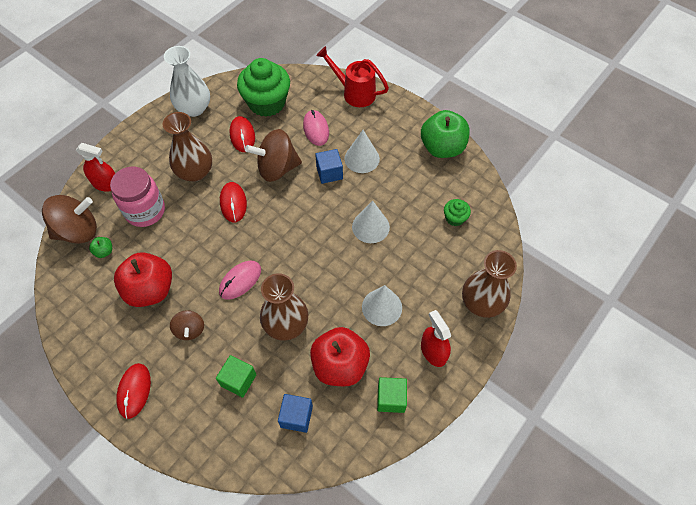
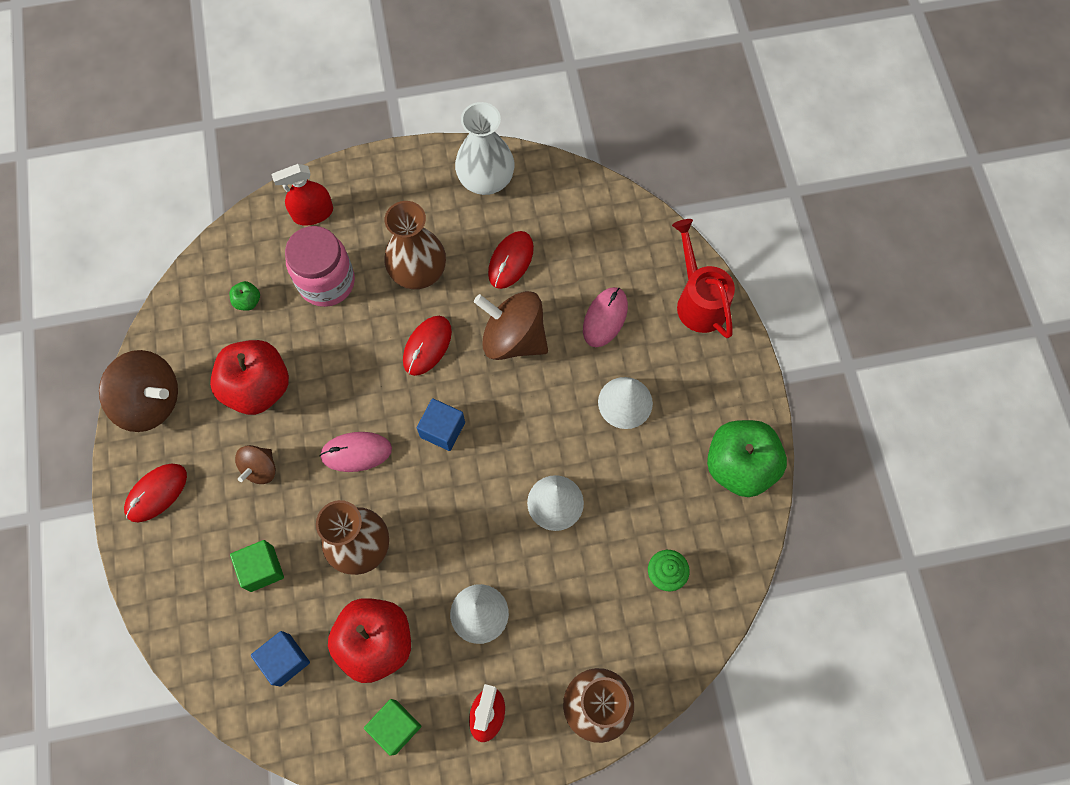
camera: 40 degrees right, 10 degrees up
(78, 231) = (241, 254): brown spinning top -> brown spinning top (150, 401)
(106, 184) = (313, 213): red spray bottle -> red spray bottle turned 105 degrees clockwise
(267, 103) = (577, 235): green cupcake -> none
(329, 173) = (569, 392): blue cube -> blue cube (442, 429)

